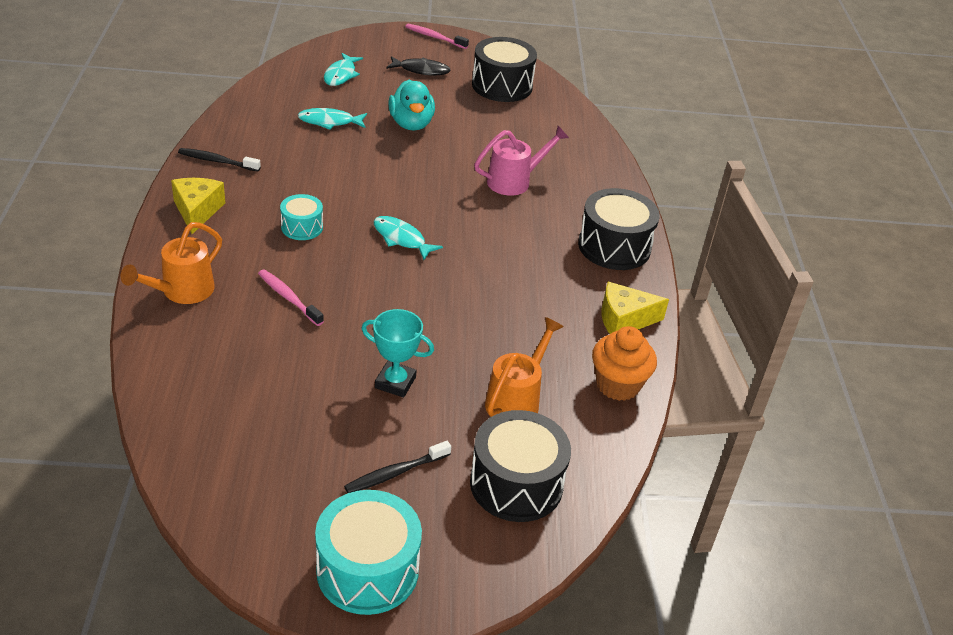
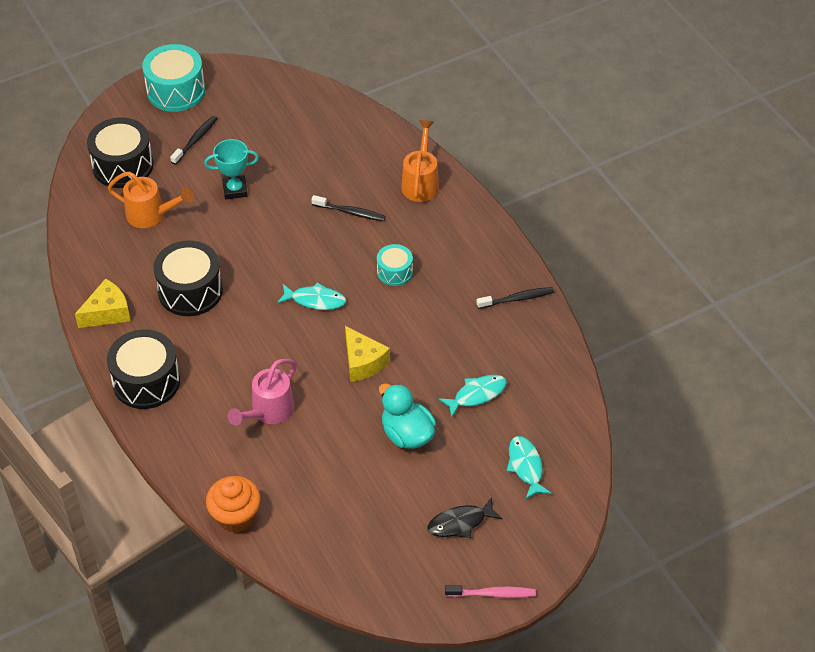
camera: 155 degrees right, 10 degrees up
(197, 211) = (480, 246): yellow cheese -> yellow cheese (363, 362)
(288, 297) = (350, 212): pink toothbrush -> black toothbrush
(502, 86) = (365, 547): black drum -> black drum (190, 291)
(517, 400) = (151, 215): orange watering can -> orange watering can turned 75 degrees counterclockwise
(618, 385) = (90, 257): orange cupcake -> orange cupcake (235, 517)

